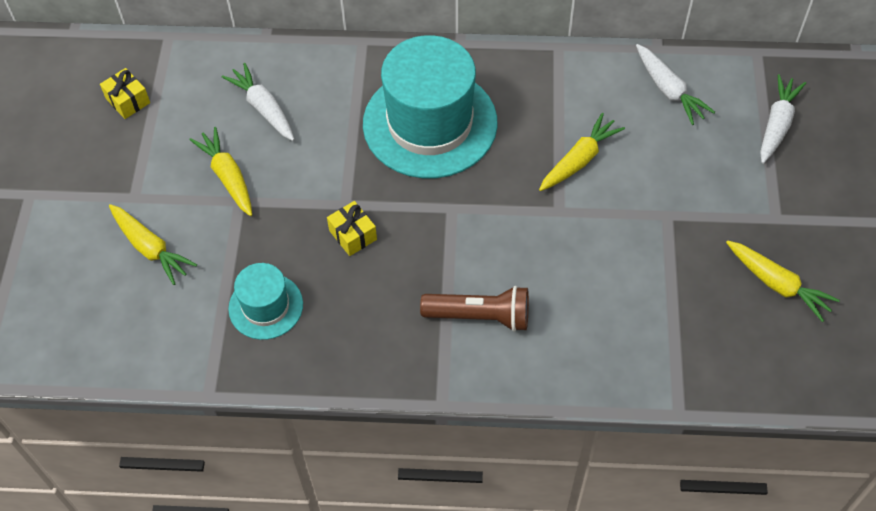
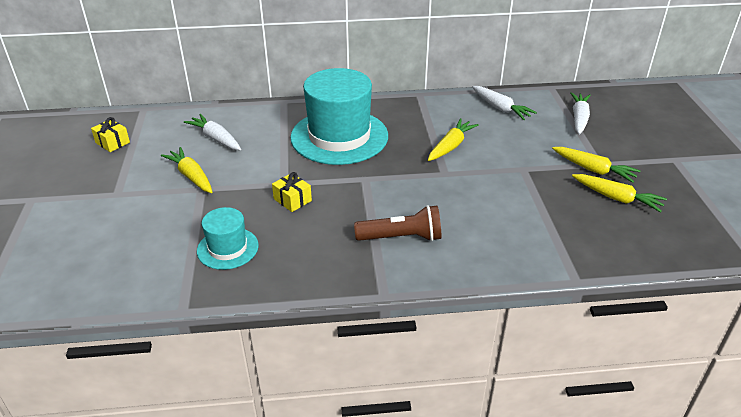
camera: 10 degrees left, 20 degrees down
(150, 248) = (130, 222): yellow carrot -> yellow carrot (593, 170)

